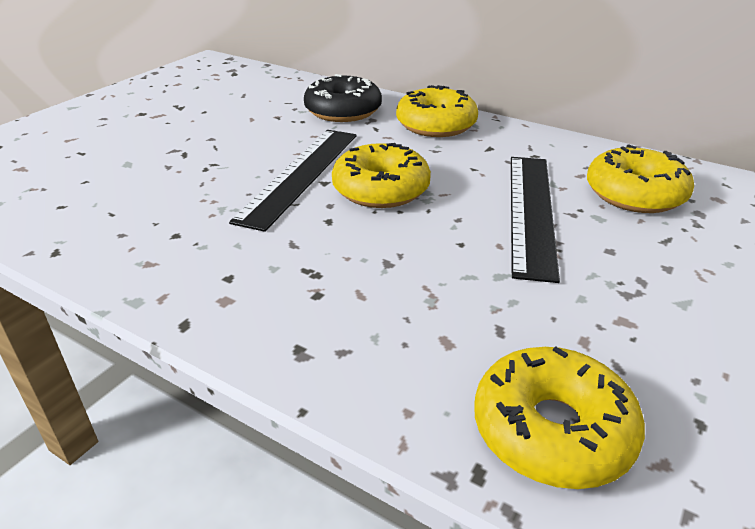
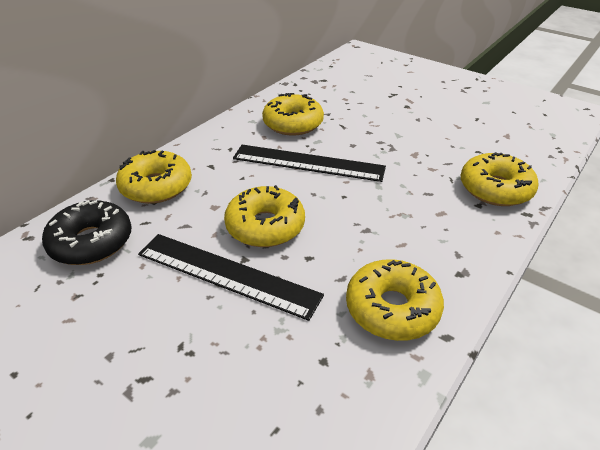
camera: 85 degrees left, 5 degrees up
(238, 280) = (392, 308): none -> yellow donut

